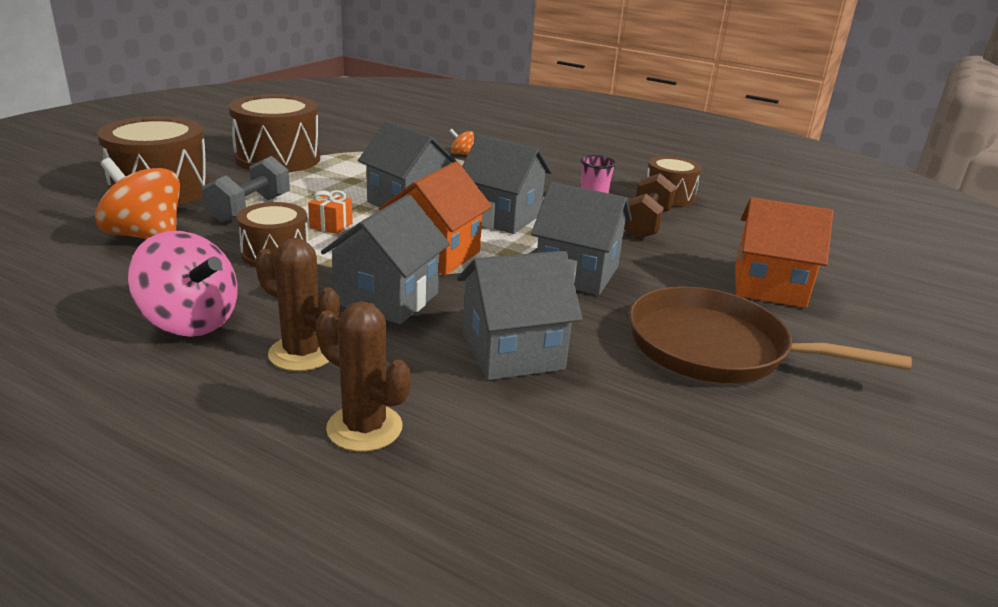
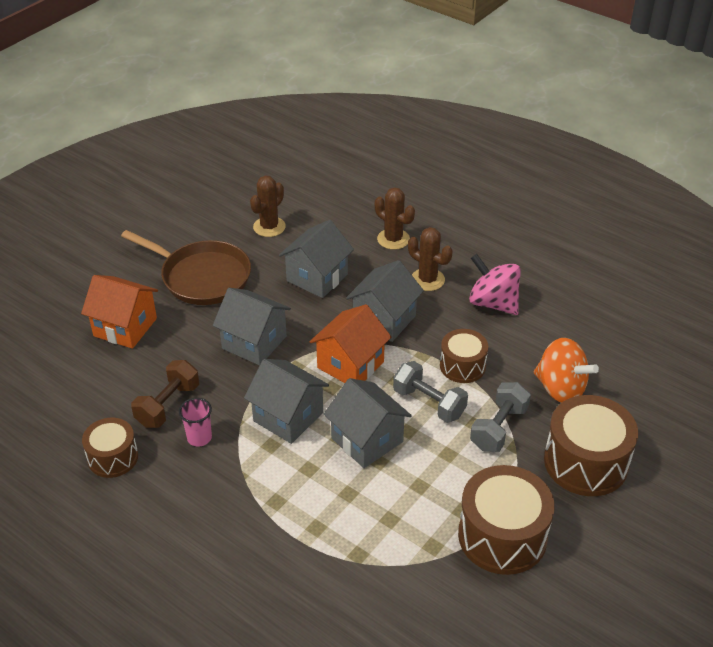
camera: 170 degrees left, 15 degrees up
(331, 225) = (429, 403): orange gift -> grey dumbbell
(462, 154) = (300, 557): orange spinning top -> none
(513, 352) = (317, 277): grey house -> grey house turned 45 degrees counterclockwise
(652, 445) = (269, 227): none -> brown cactus

